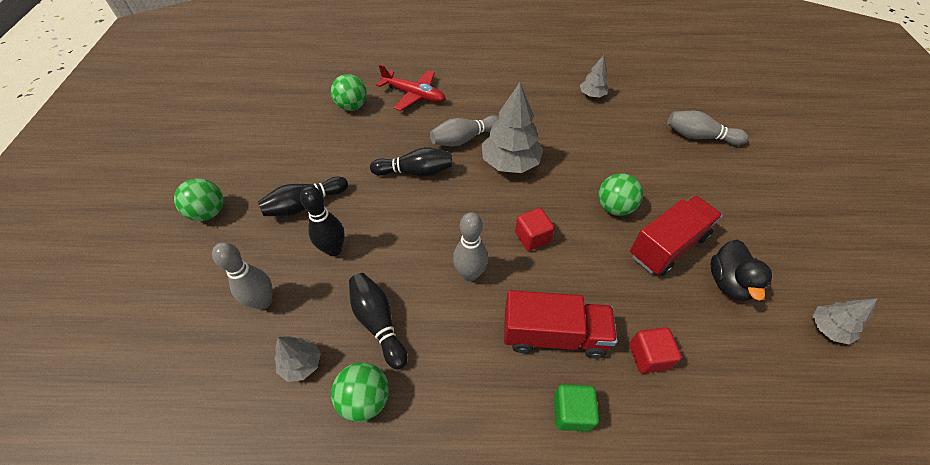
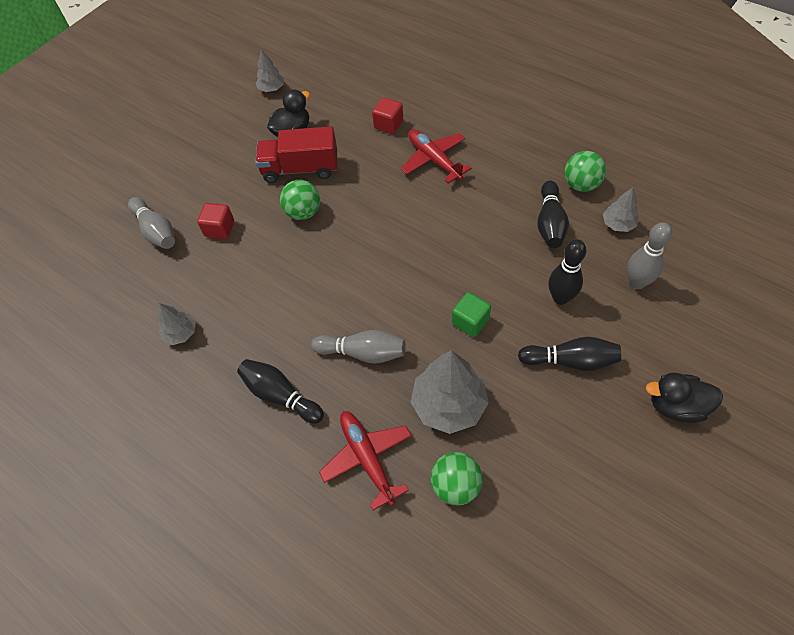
camera: 140 degrees left, 5 degrees up
(209, 212) = (676, 406): green ball -> black duck
(415, 172) = (440, 339): black bowling pin -> black bowling pin (280, 395)
(470, 274) = (460, 222): grey bowling pin -> none
(510, 162) = (344, 299): grey tree -> grey tree (448, 404)
(532, 237) = (389, 224): red cube -> red cube (220, 229)
(553, 335) = (434, 160): red truck -> red plane
(571, 412) = (459, 124): green cube -> green cube (470, 322)

